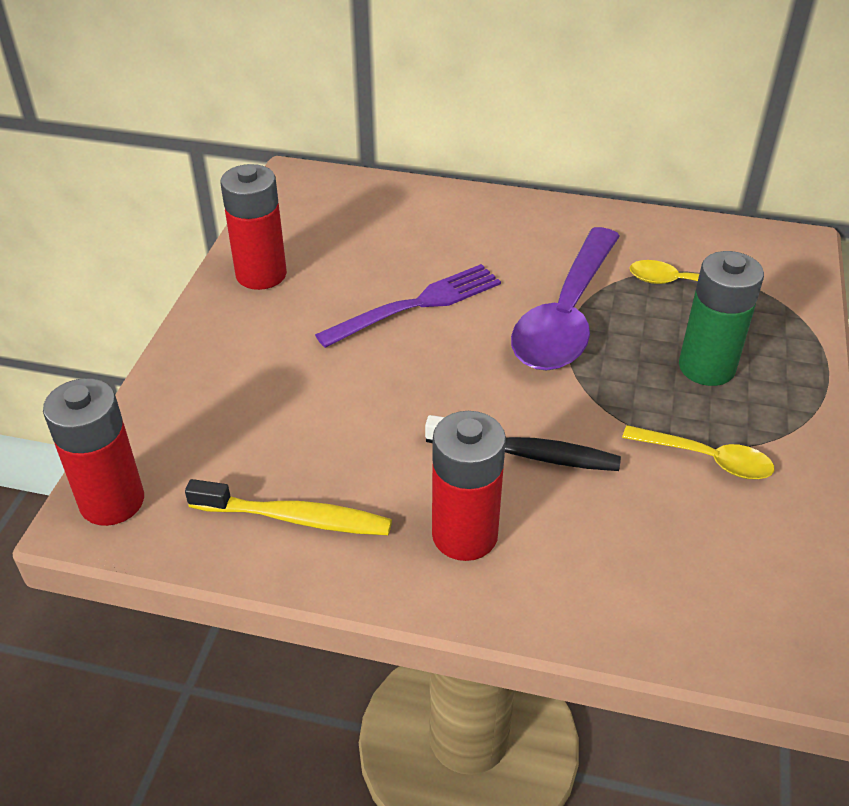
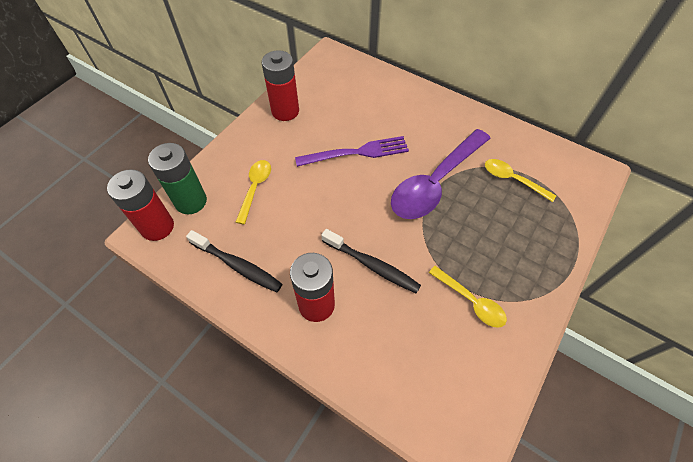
camera: 20 degrees right, 15 degrees up
(266, 397) = (255, 188): none -> yellow spoon
(296, 518) = (238, 265): yellow toothbrush -> black toothbrush
(706, 367) = (500, 240): green battery -> green battery (191, 201)

